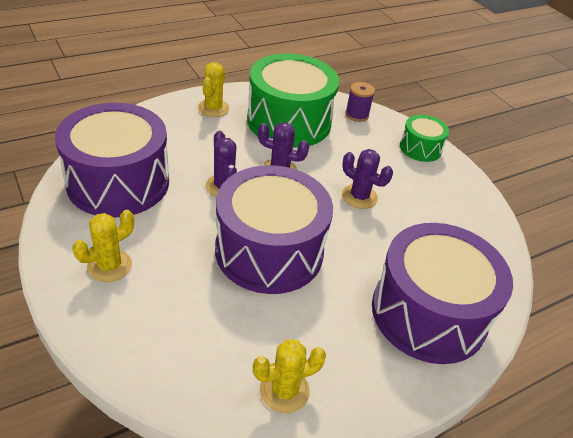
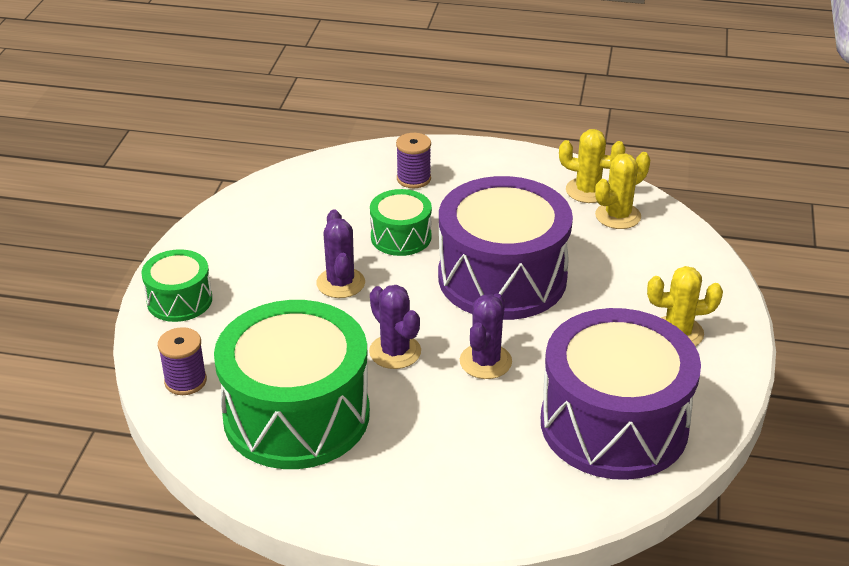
camera: 135 degrees left, 5 degrees down
(213, 108) = (383, 490): yellow cactus -> yellow cactus (618, 216)
(369, 250) = (401, 237): none -> green drum
(428, 313) = (413, 179): purple drum -> purple spool

